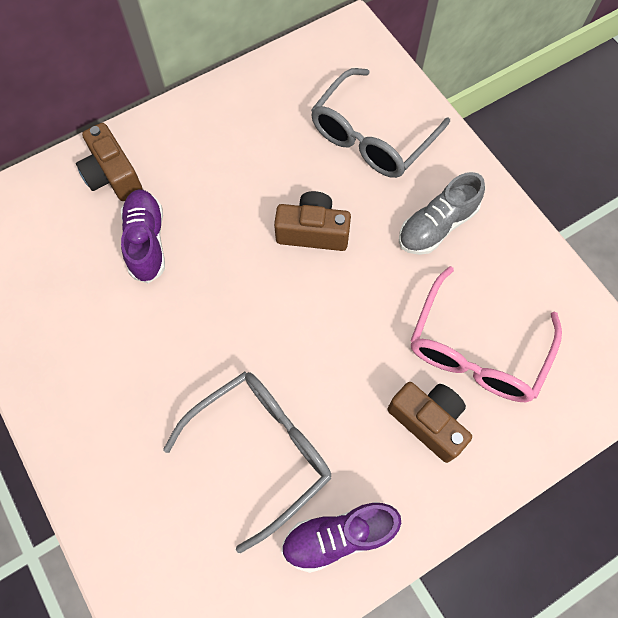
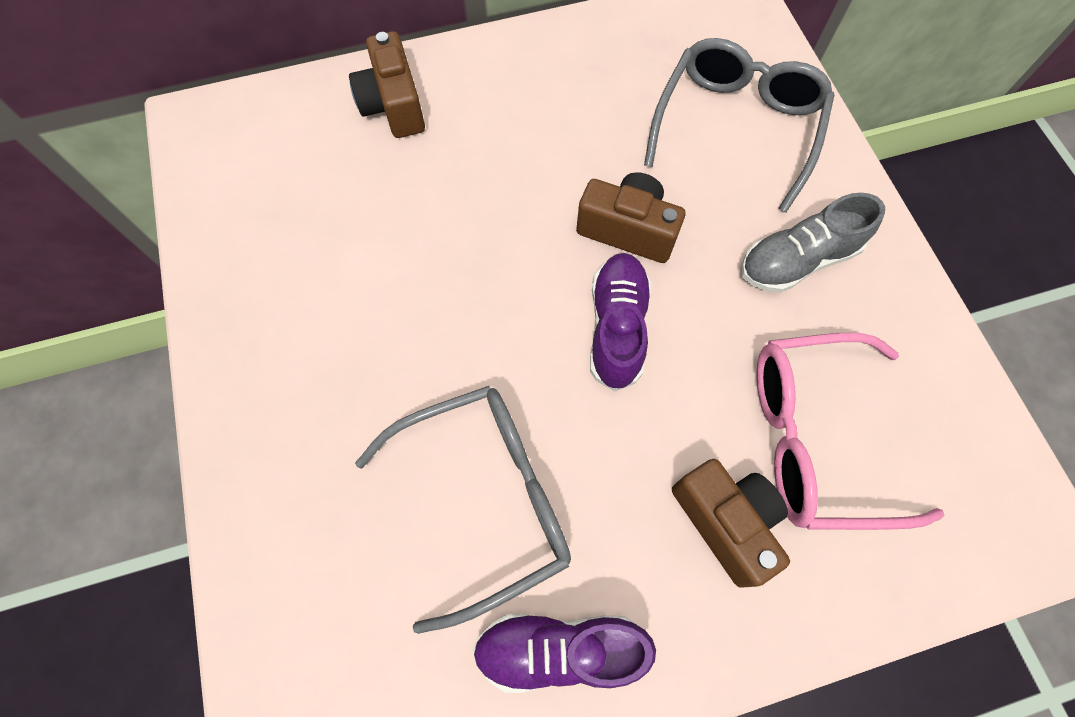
camera: 15 degrees right, 0 degrees up
(146, 241) = (412, 193): purple shoe -> purple shoe (617, 327)
(372, 136) = (736, 128): grey glasses -> grey glasses turned 150 degrees clockwise
(477, 348) = (817, 438): pink glasses -> pink glasses turned 45 degrees clockwise

